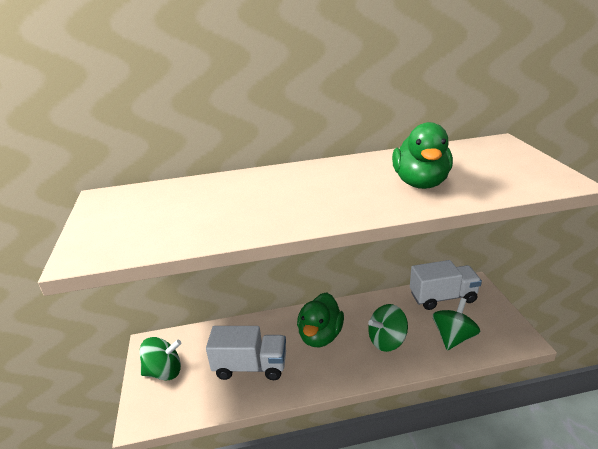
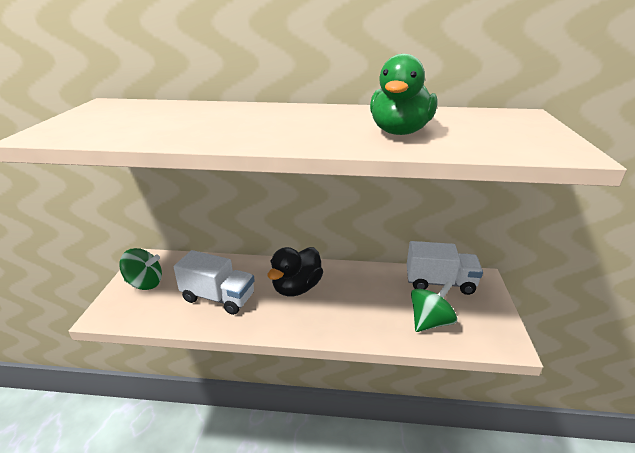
camera: 15 degrees right, 0 degrees up
(320, 336) = (296, 288): green duck -> black duck
(387, 341) = (358, 308): green spinning top -> none

